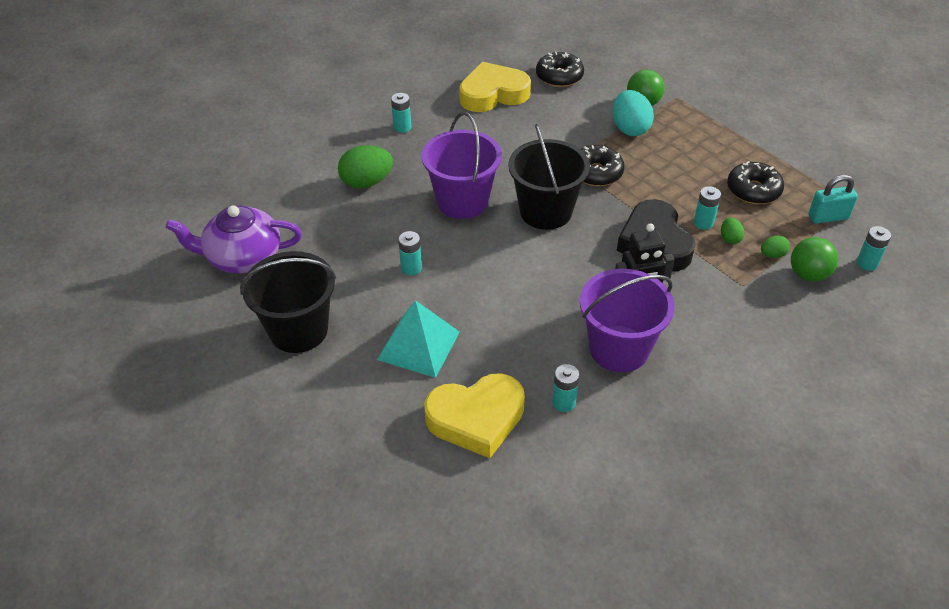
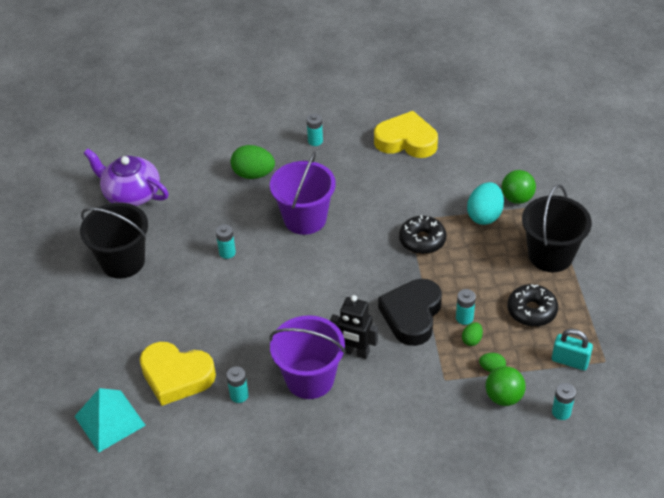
camera: 35 degrees right, 0 degrees up
(418, 345) = (184, 309): turquoise pyramid -> turquoise pyramid (109, 420)
(545, 211) = (356, 254): black bucket -> black bucket (550, 255)
(559, 76) = (472, 147): black donut -> none

